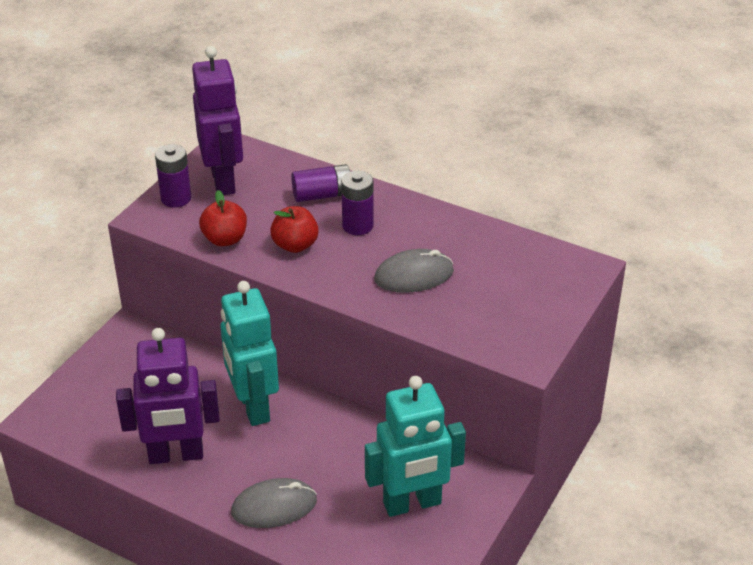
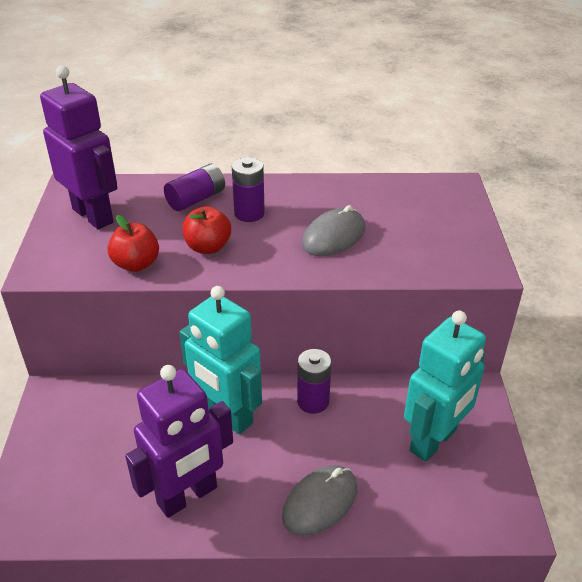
camera: 30 degrees left, 0 degrees up
(176, 198) = (57, 245): purple battery -> purple battery (313, 401)

